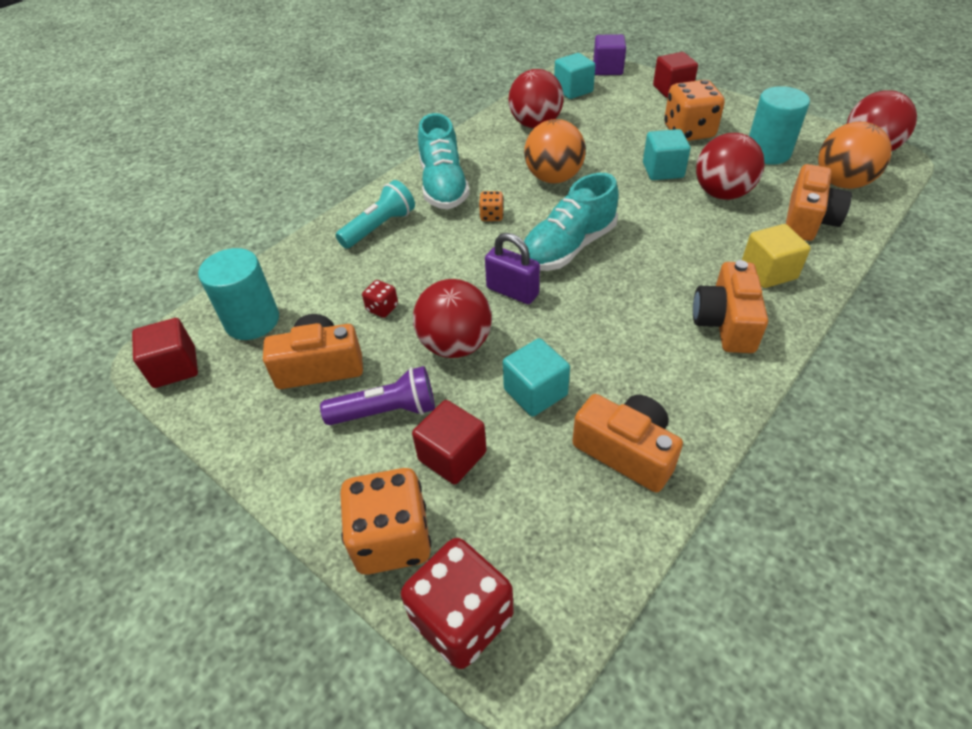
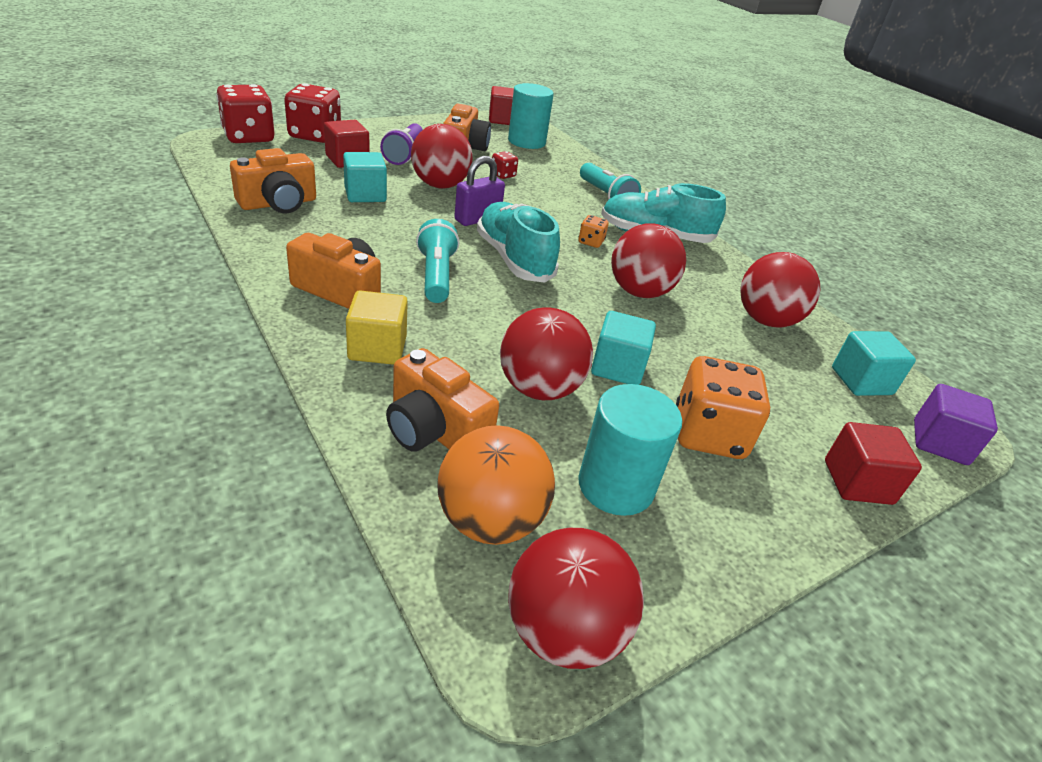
camera: 100 degrees right, 10 degrees down
(392, 539) = (315, 136): orange dice -> red dice
(553, 178) = (639, 292): orange ball -> red ball
(642, 280) = (436, 276): none -> turquoise flashlight

